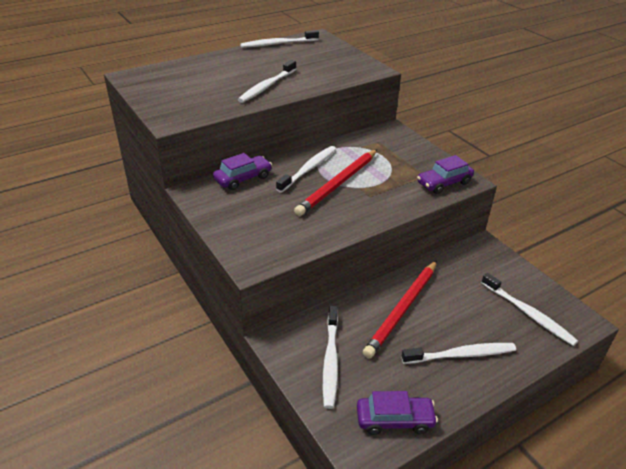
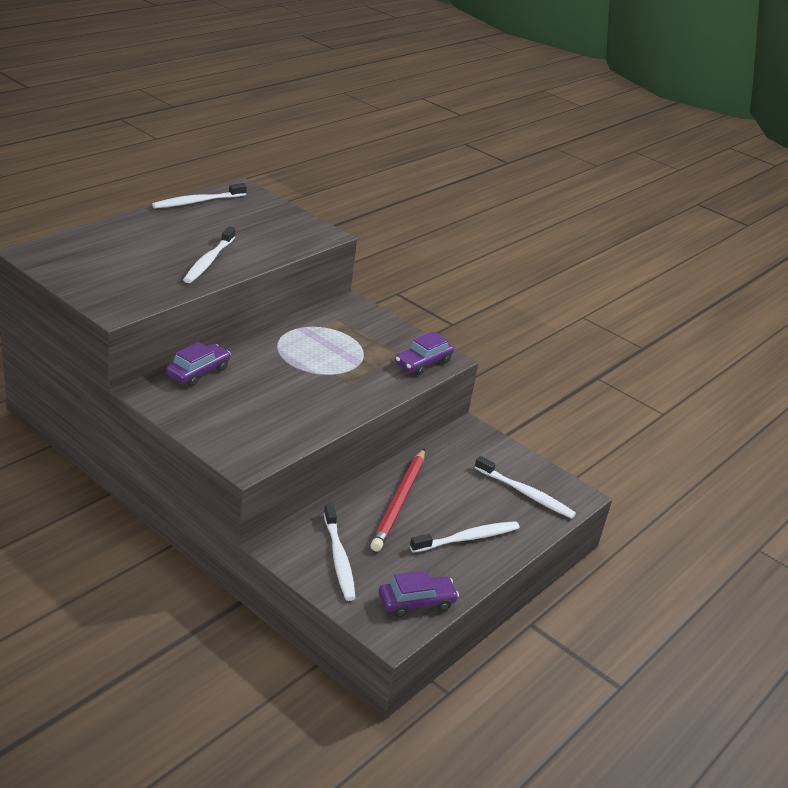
camera: 20 degrees left, 5 degrees down
(308, 169) = (270, 356): white toothbrush -> none
(338, 184) = (309, 371): red pencil -> none

